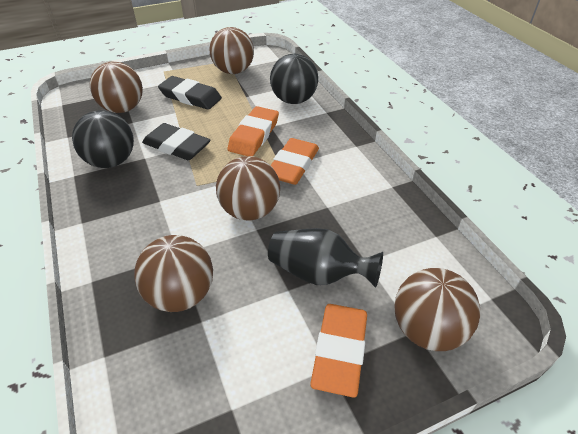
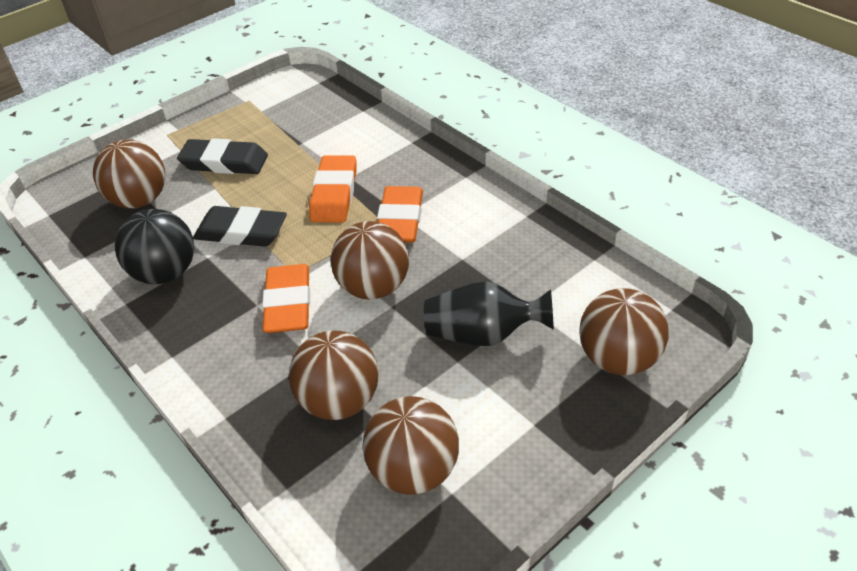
camera: 15 degrees left, 0 degrees up
(233, 71) = (264, 113): brown ball -> brown ball (414, 470)
(293, 100) = (363, 135): black ball -> none
(339, 350) = (537, 405): orange eraser -> orange eraser (288, 303)

